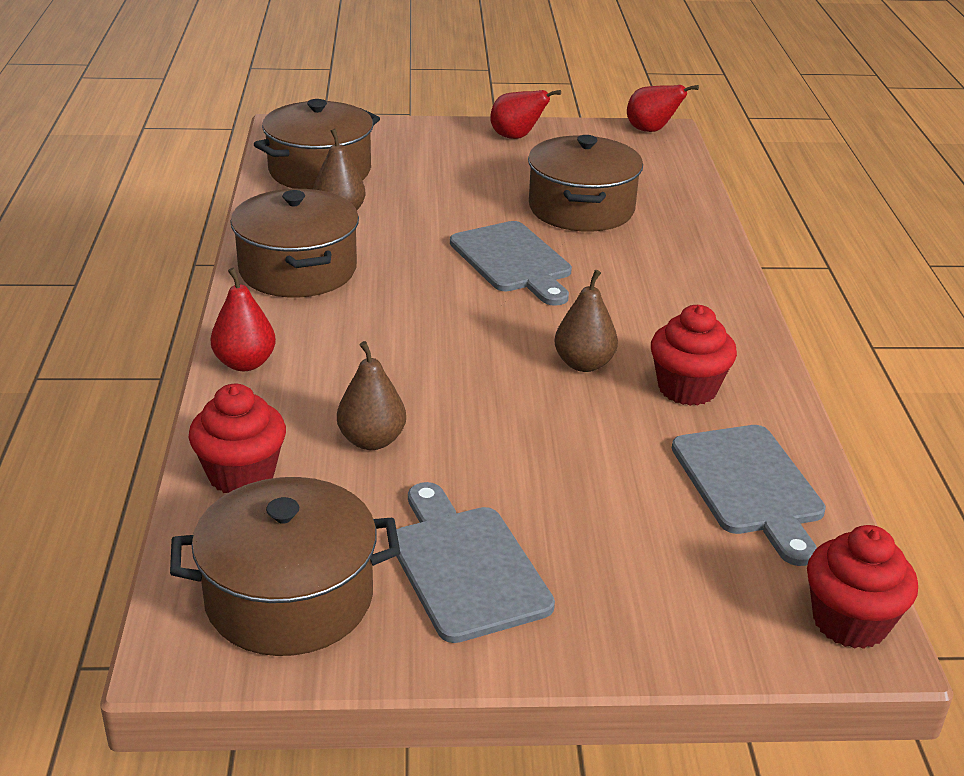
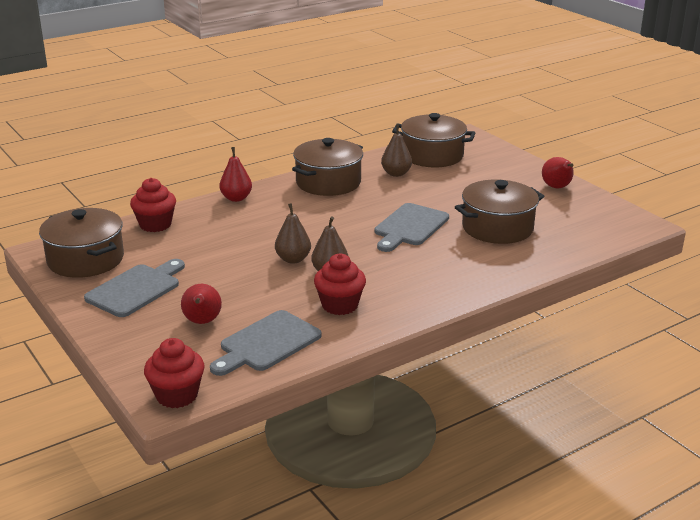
camera: 60 degrees right, 5 degrees down
(372, 440) = (207, 242): brown pear -> brown pear (293, 259)
(651, 130) = (639, 221): red pear -> red pear (202, 322)

